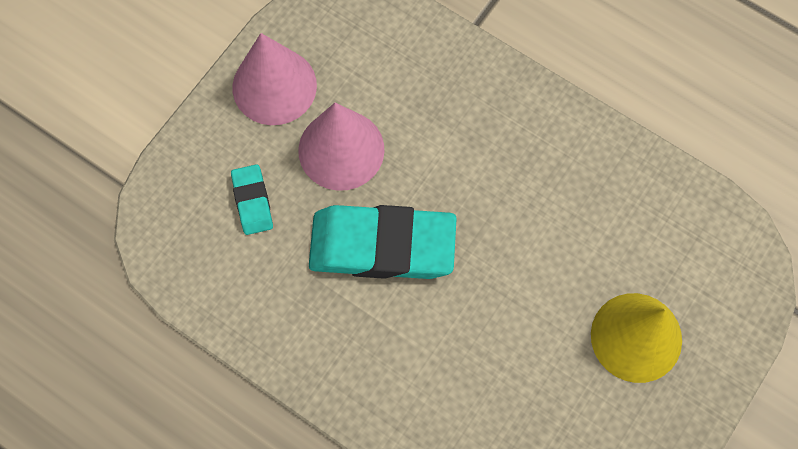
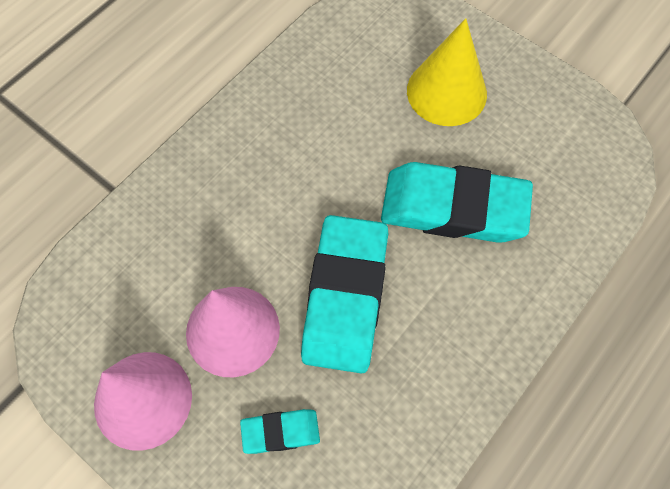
camera: 85 degrees left, 5 degrees down
(489, 347) = (453, 208): none -> turquoise eraser

